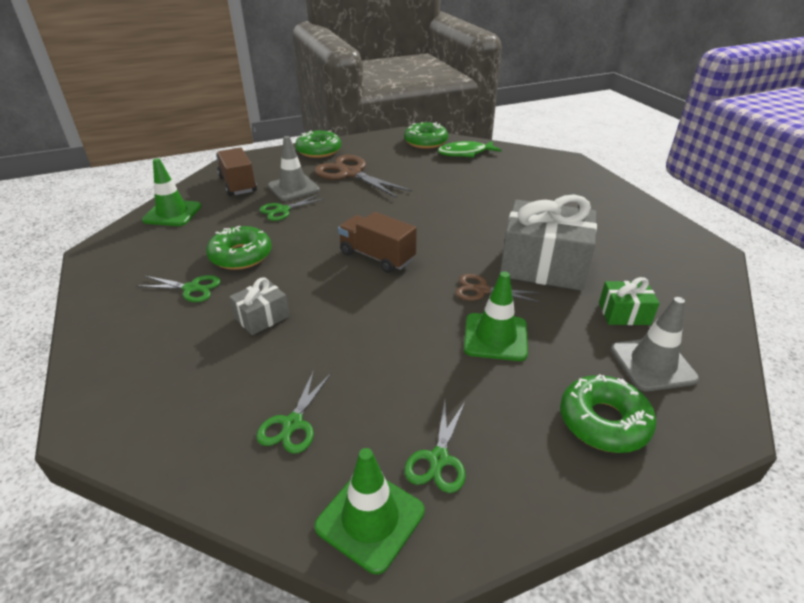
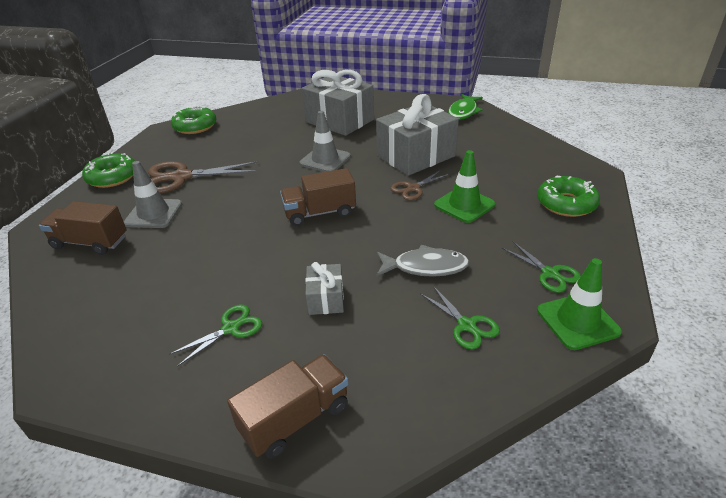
camera: 50 degrees left, 0 degrees up
(112, 369) = (295, 419): none -> brown truck
(172, 213) = (73, 303): green traffic cone -> none
(241, 255) = (219, 281): green donut -> none
(283, 210) = (182, 232): green scissors -> none
(359, 356) = (425, 267): none -> grey fish
(465, 153) = (241, 120): green fish -> green fish (463, 112)
(539, 195) = (339, 121): none -> grey gift
(624, 314) = (489, 154): green gift -> none
(652, 364) = (537, 167): grey traffic cone -> grey traffic cone (325, 160)

